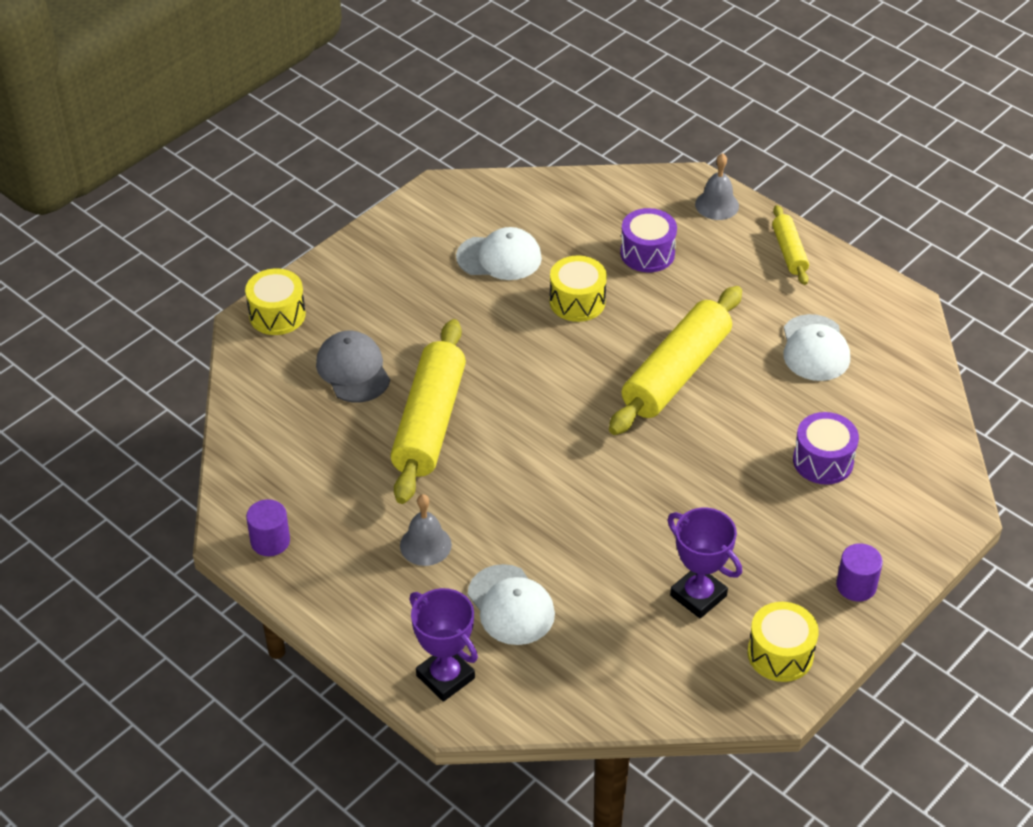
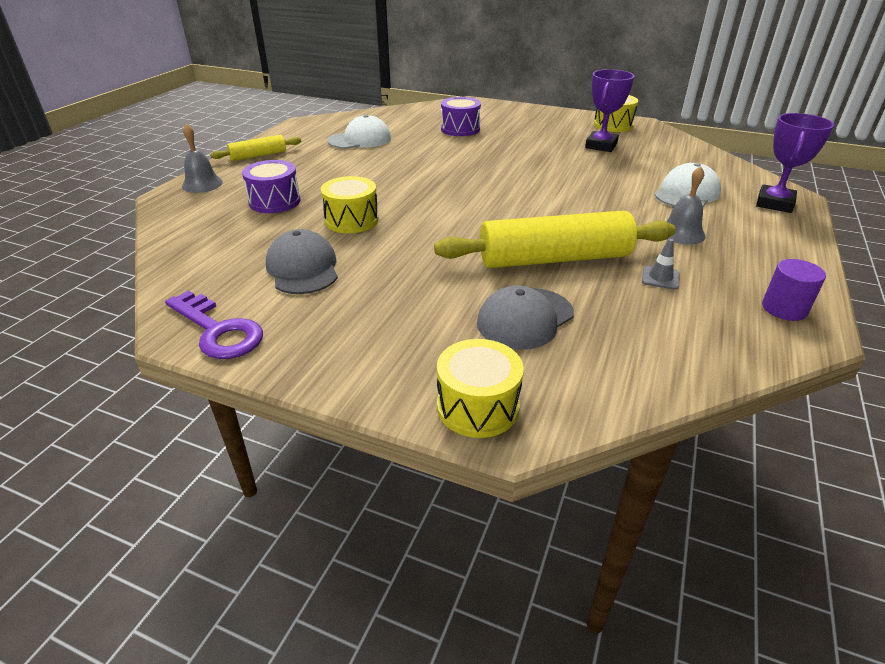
camera: 110 degrees left, 10 degrees down
(359, 483) = (660, 278): none -> grey traffic cone
(431, 206) = (218, 331): none -> purple key
(499, 257) = (303, 268): white cap -> grey cap
(676, 373) = (413, 174): yellow rolling pin -> none
(856, 585) = (545, 115): purple cylinder -> none

